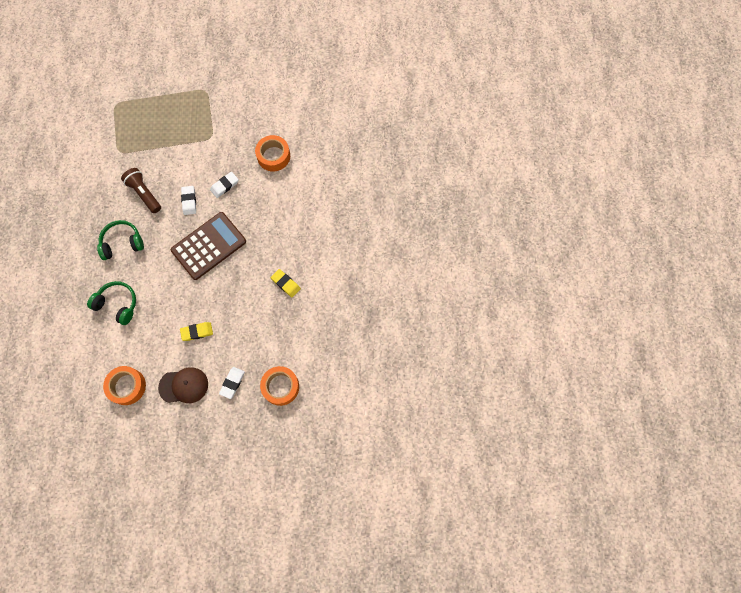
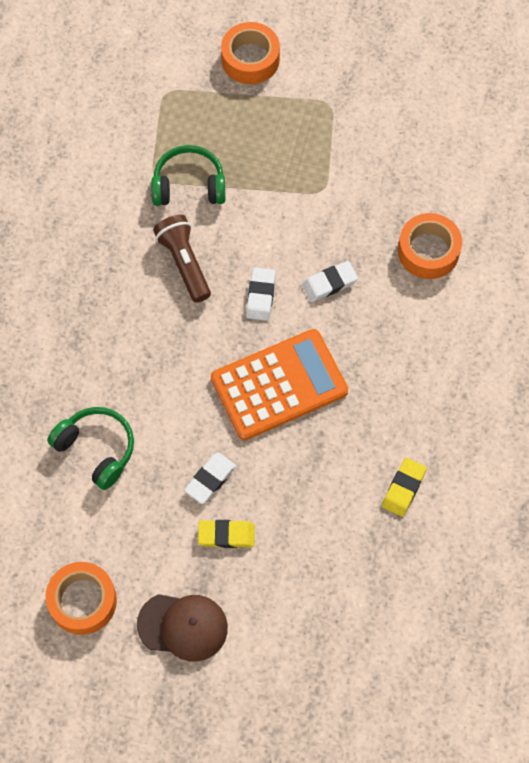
camera: 15 degrees right, 5 degrees down
(122, 243) = (127, 341): green headphones -> green headphones (189, 185)
(209, 246) = (279, 385): brown calculator -> orange calculator
(232, 383) = (270, 644): white eraser -> white eraser (210, 479)
(280, 387) = (356, 675): orange tape -> orange tape (250, 59)
(285, 284) = (403, 488): yellow eraser -> yellow eraser turned 60 degrees clockwise

